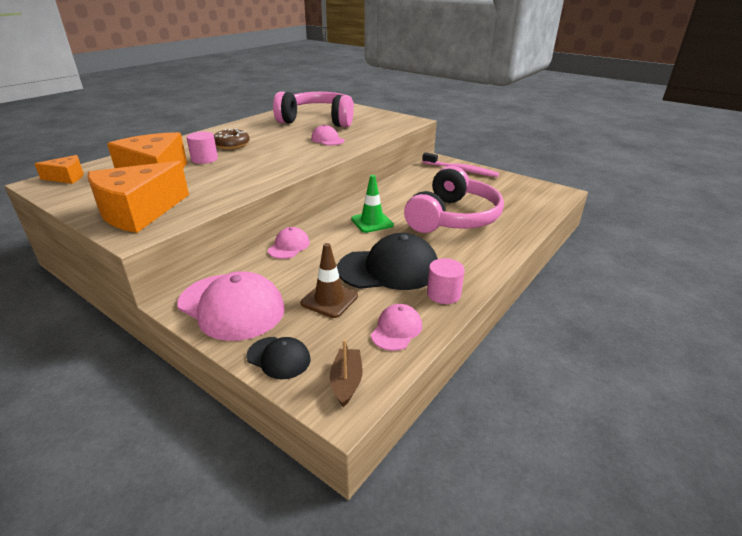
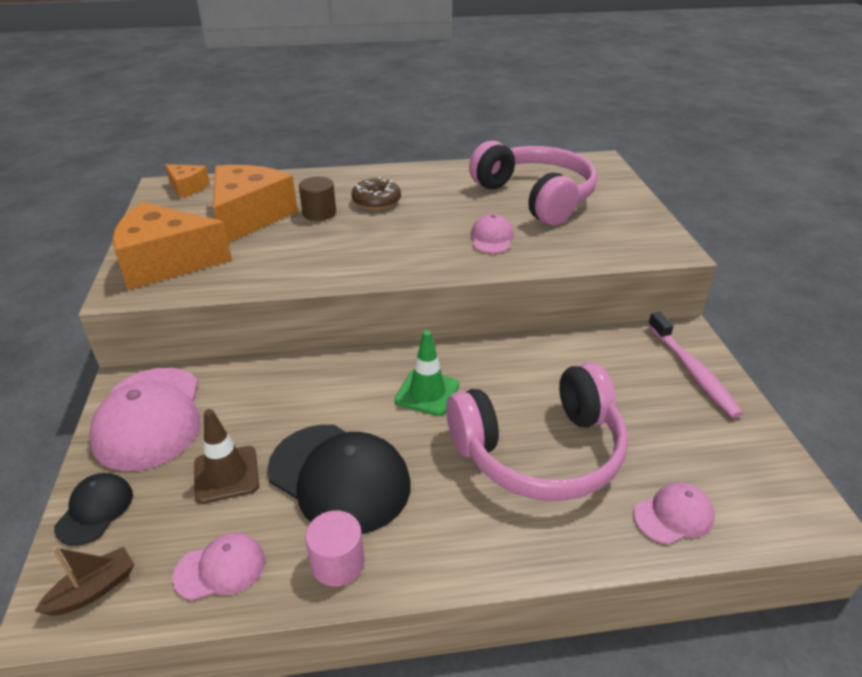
camera: 45 degrees right, 5 degrees up
(204, 159) = (319, 213): pink cylinder -> brown cylinder
(279, 358) = (95, 510): black cap -> black cap turned 150 degrees counterclockwise
(289, 246) = (296, 373): pink cap -> pink cap (673, 515)

